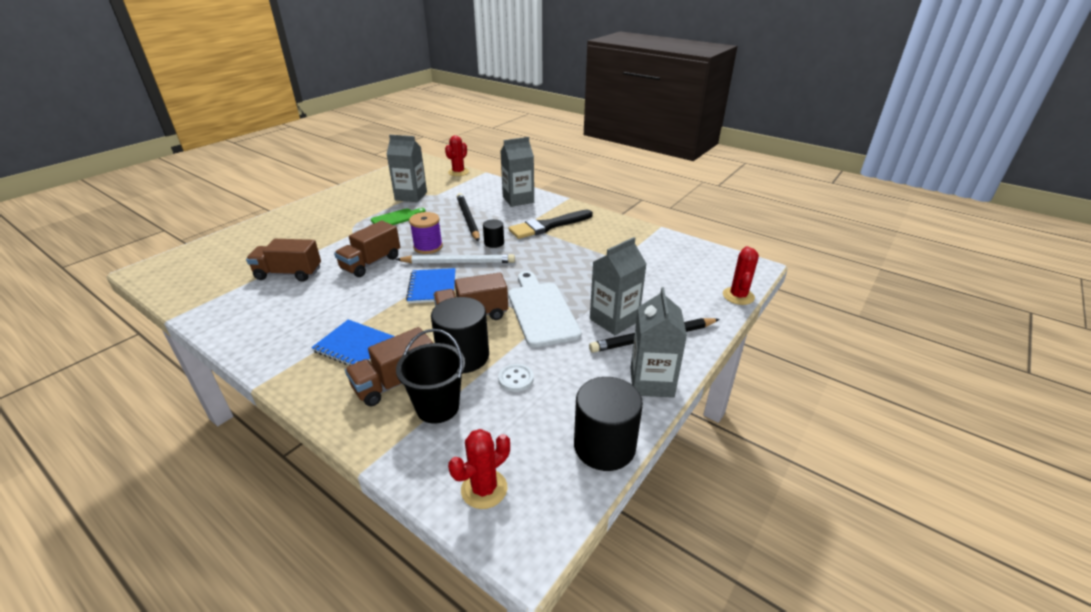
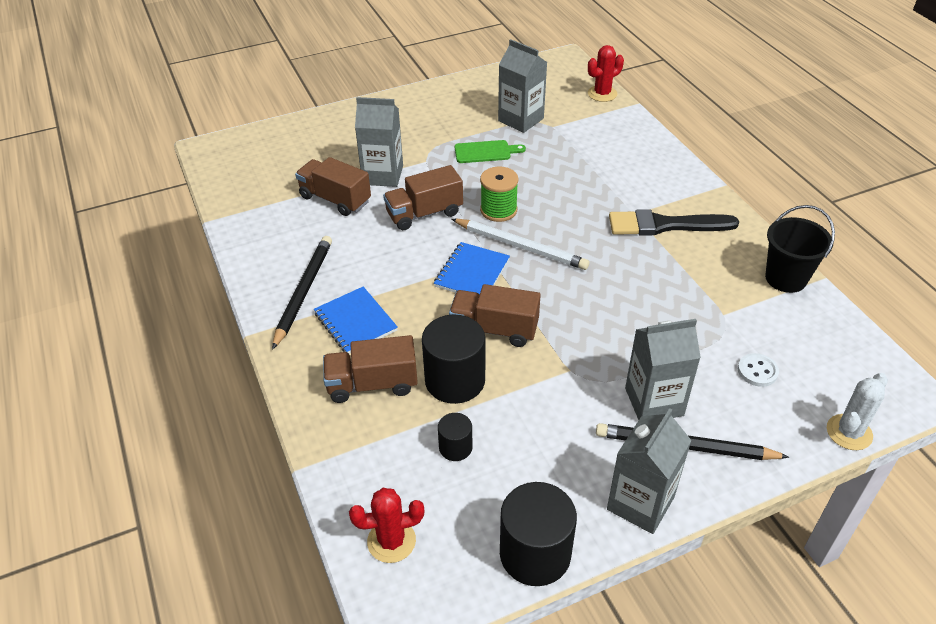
camera: 30 degrees right, 10 degrees up
(428, 247) = (498, 210): purple spool -> green spool
(437, 407) = (397, 431): black bucket -> black bucket (785, 278)
(468, 219) = (569, 180): black pencil -> black pencil (303, 292)
(494, 243) = (579, 230): black cylinder -> black cylinder (455, 447)
(516, 379) = (493, 432): white button -> white button (757, 371)
(518, 199) = (653, 167): grey carton -> grey carton (383, 175)
(541, 311) = (575, 354): white cutting board -> none
(738, 296) = (849, 432): red cactus -> white cactus

